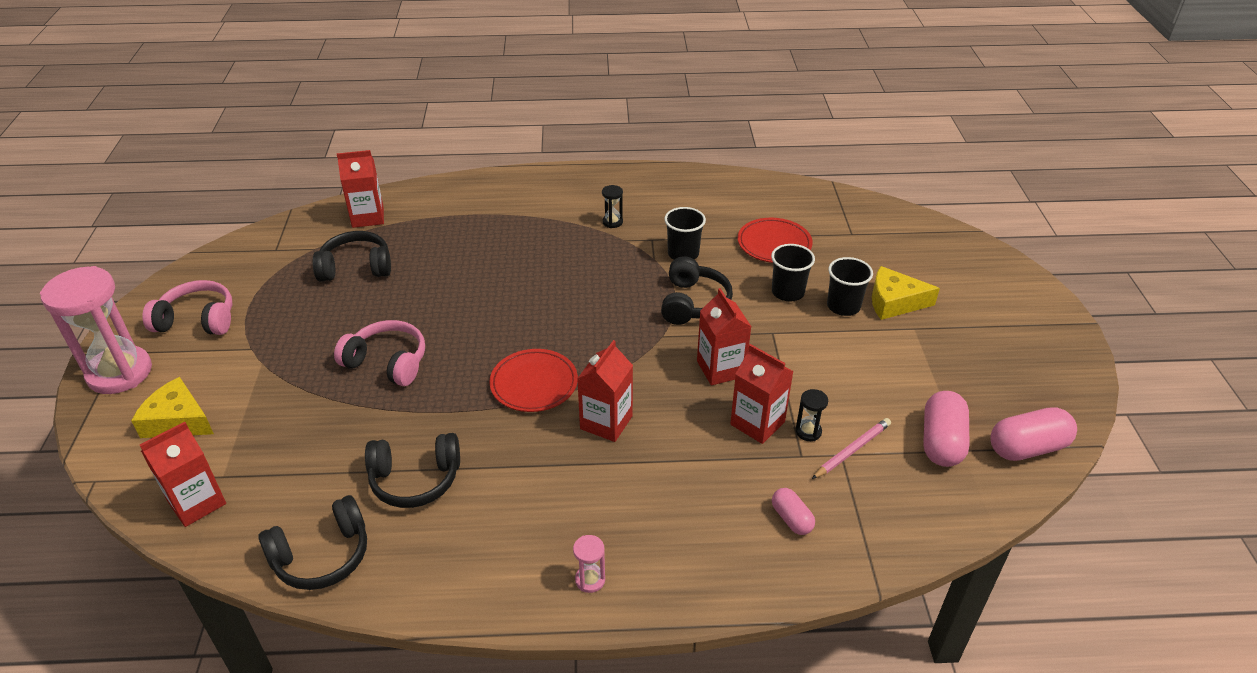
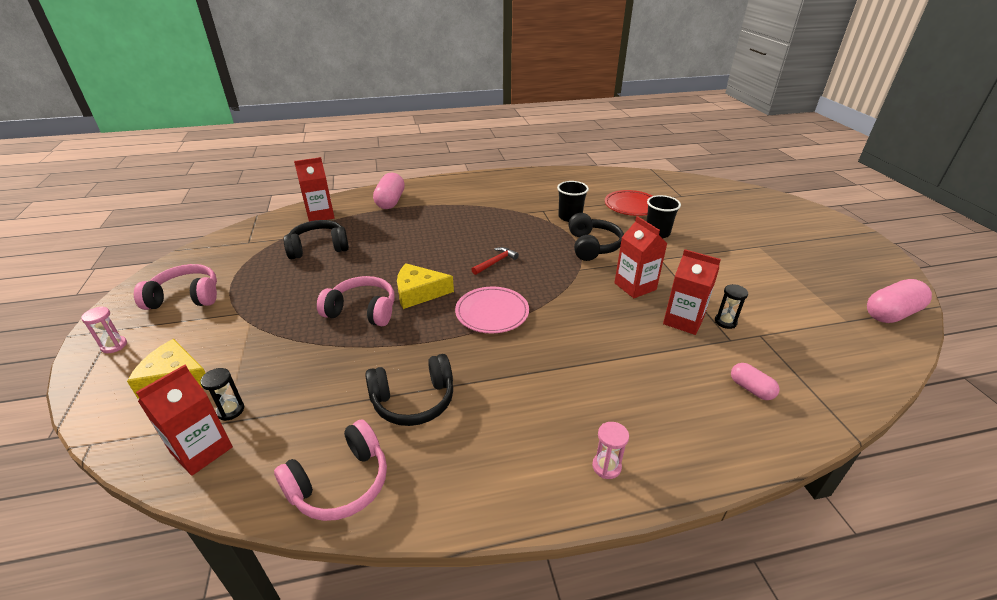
camera: 10 degrees left, 5 degrees down
(120, 373) = (114, 346): pink hourglass -> pink hourglass, size x0.40
(322, 556) = (340, 483): black headphones -> pink headphones
(534, 384) = (492, 313): red plate -> pink plate
(562, 313) = (496, 262): none -> red hammer
(606, 422) = (563, 334): red carton -> none
(612, 222) = (510, 203): black hourglass -> black hourglass (230, 410)
(843, 306) = (701, 238): black cup -> none
(852, 450) = (766, 331): pink pencil -> none
(894, 302) = (734, 232): yellow cheese -> yellow cheese (419, 293)
(941, 442) = (827, 317): pink capsule -> pink capsule (390, 201)

